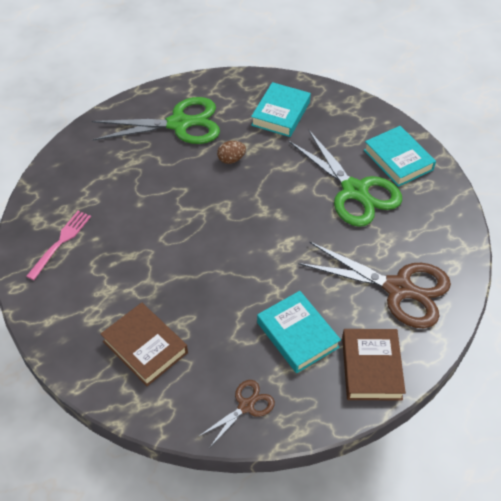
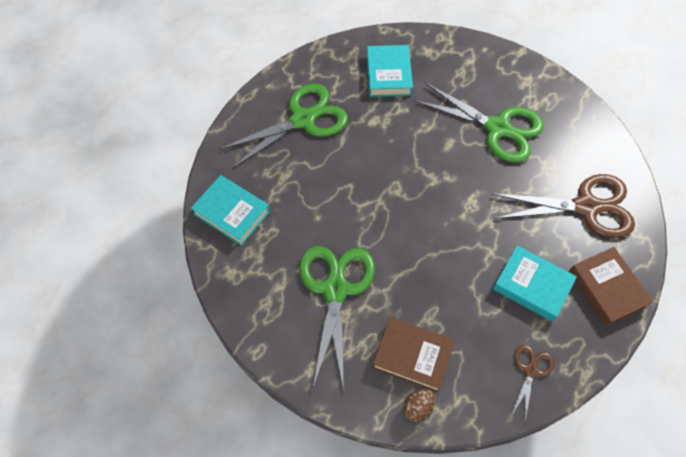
camera: 25 degrees left, 10 degrees up
(60, 242) = (269, 287): pink fork -> none
(115, 266) = (335, 289): none -> green scissors
(231, 159) = (373, 138): brown egg -> brown egg (418, 408)
(398, 160) = (515, 83): turquoise book -> turquoise book (231, 213)

